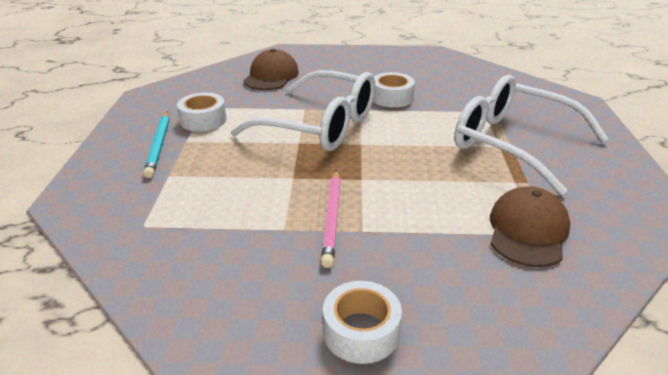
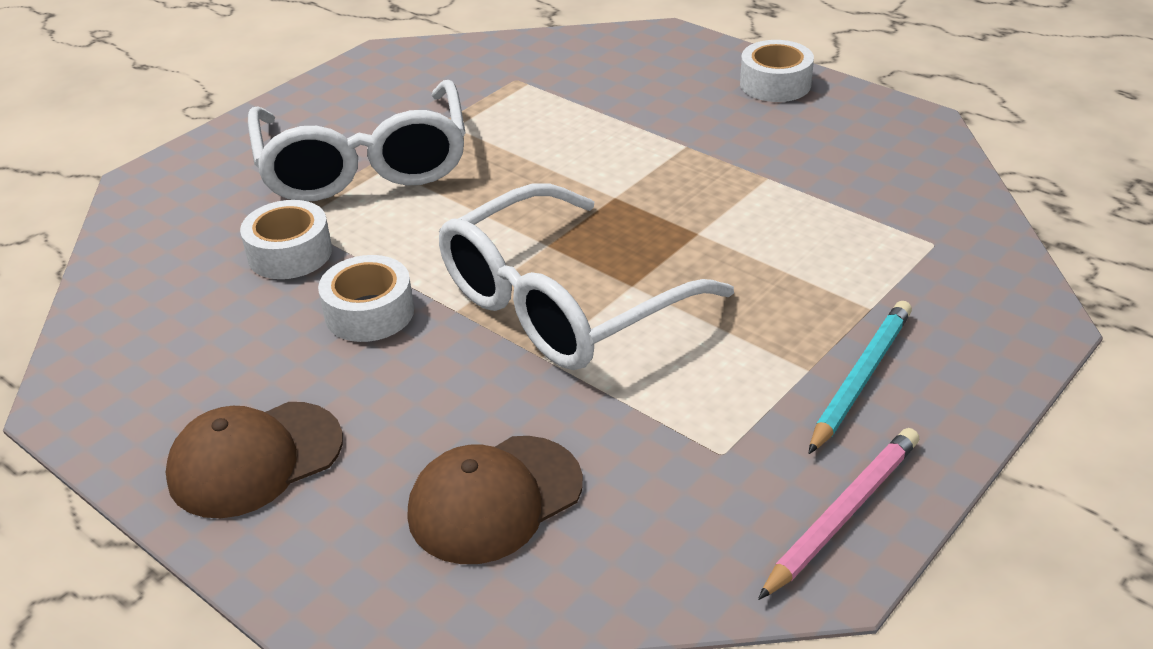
camera: 140 degrees left, 5 degrees up
(203, 120) = (747, 411): white tape -> white tape (290, 253)
(320, 126) = (562, 303): white glasses -> white glasses turned 105 degrees counterclockwise
(332, 219) = (704, 167): pink pencil -> pink pencil (842, 514)
(527, 231) = (530, 88): brown cap -> brown cap (255, 459)

